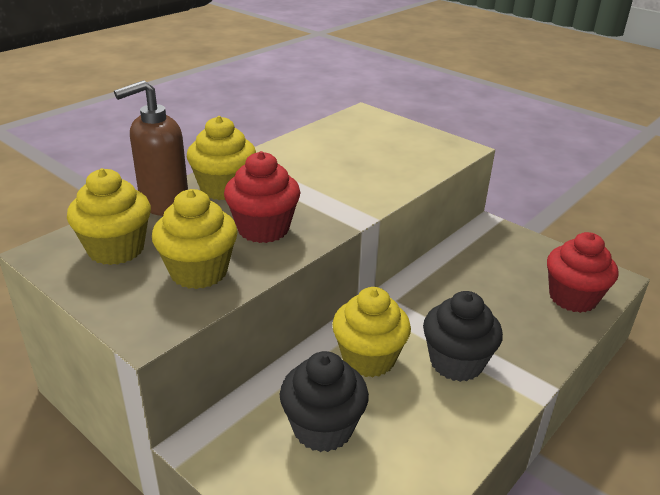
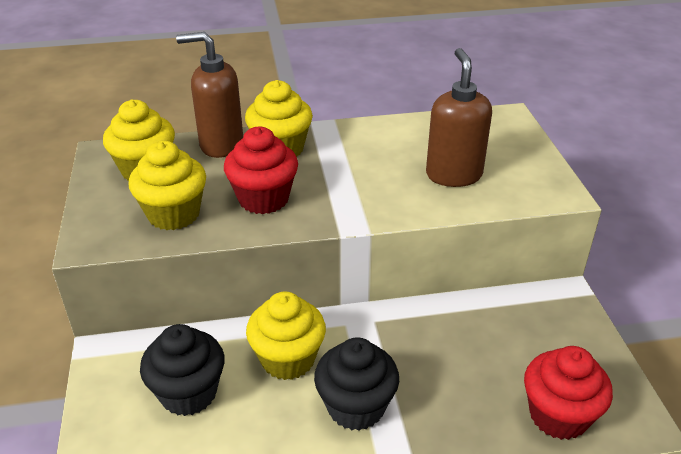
camera: 40 degrees right, 5 degrees up
(381, 160) = (453, 175): none -> brown soap dispenser

